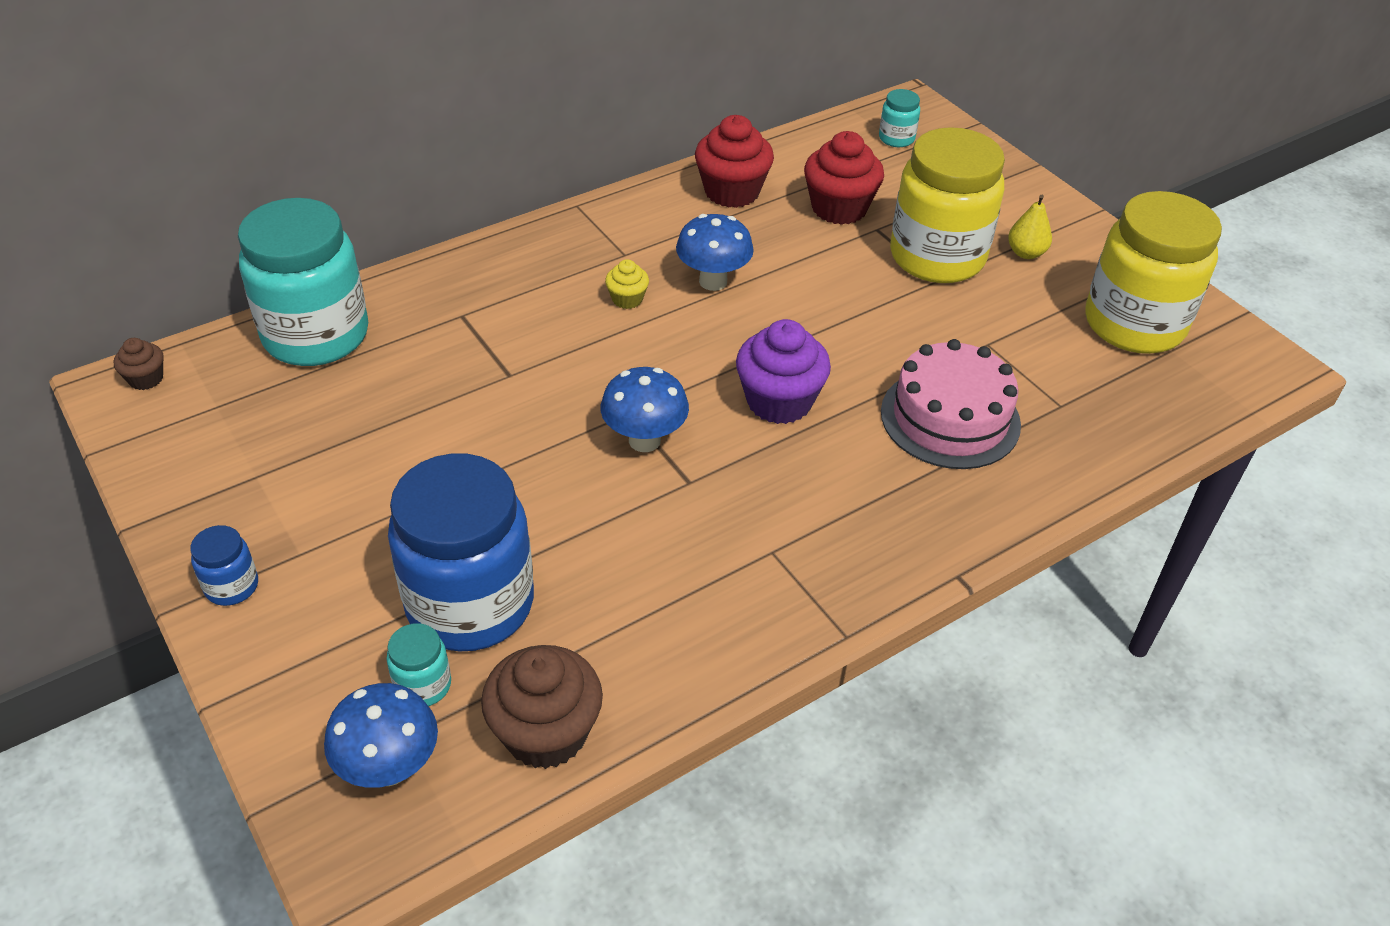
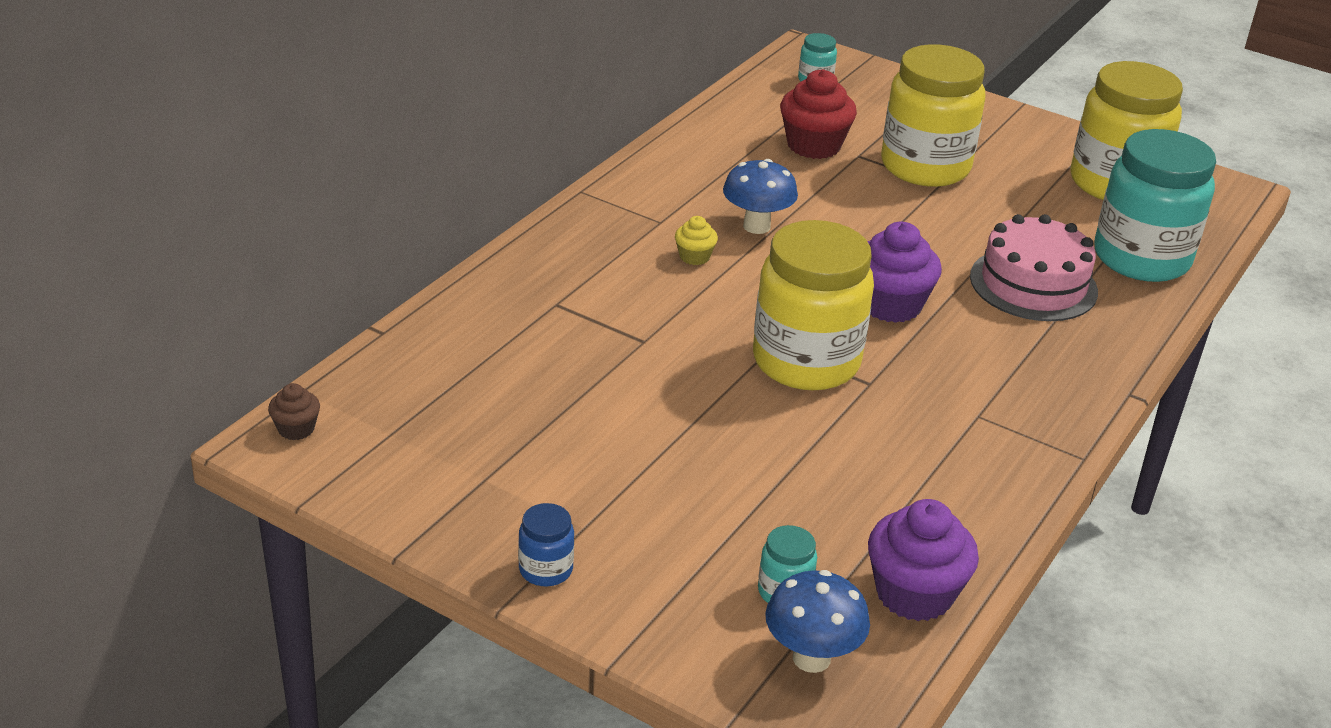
camera: 25 degrees left, 10 degrees down
(316, 335) = (432, 352): turquoise jar -> turquoise jar (1141, 258)
(470, 604) = (769, 522): blue jar -> none
(545, 732) = (914, 594): brown cupcake -> purple cupcake
(644, 440) = (806, 362): blue mushroom -> yellow jar
(732, 191) = (711, 151): red cupcake -> none
(1026, 253) = (992, 148): yellow pear -> none

